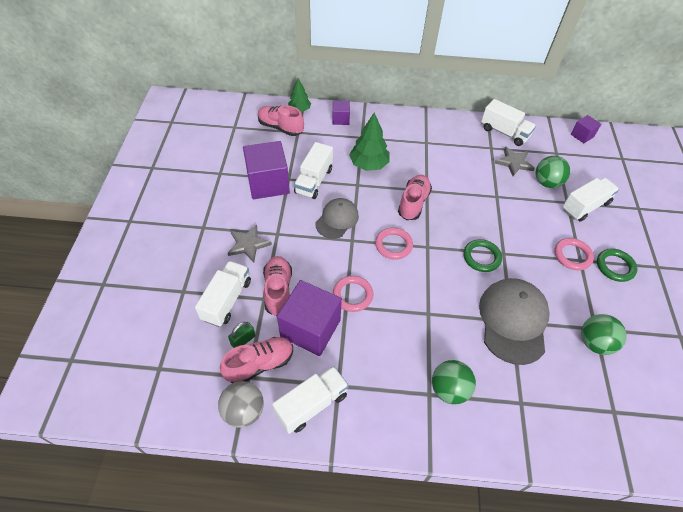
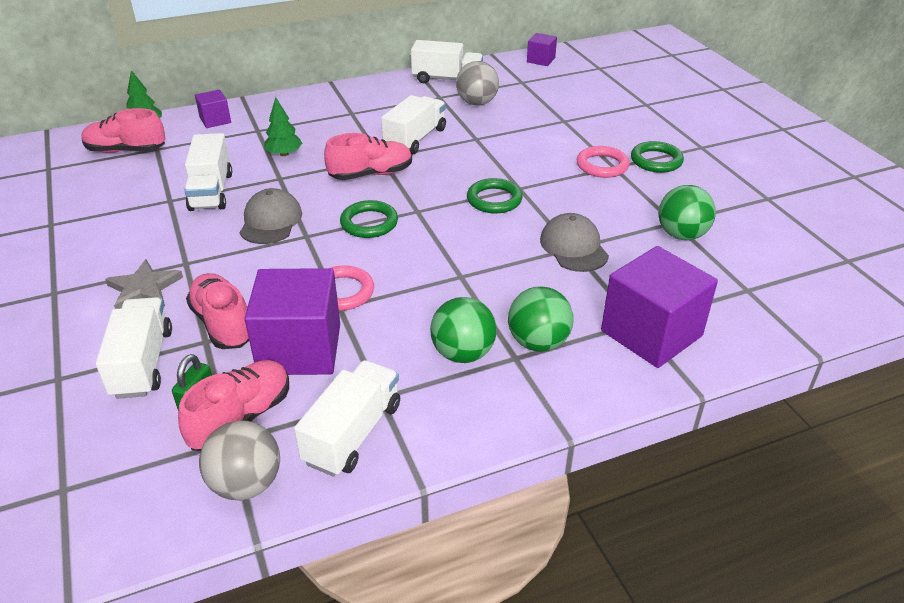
camera: 25 degrees left, 15 degrees down
(268, 183) = (139, 213): purple cube -> purple cube (651, 333)
(368, 164) = (284, 154): green tree -> green tree, size x0.62
(393, 245) = (369, 223): pink ring -> green ring
(413, 203) = (371, 174): pink shoe -> pink shoe turned 75 degrees clockwise
(513, 321) = (573, 247): grey cap -> grey cap, size x0.61
(514, 163) = (477, 103): grey star -> grey ball
(546, 182) = (528, 110): green ball -> green ball (463, 353)
(585, 206) = (586, 119): white truck -> white truck (415, 139)

